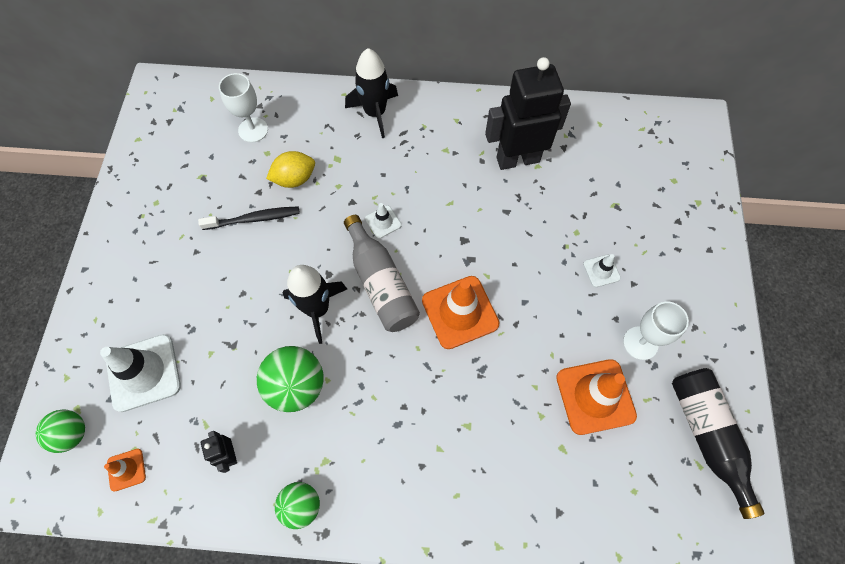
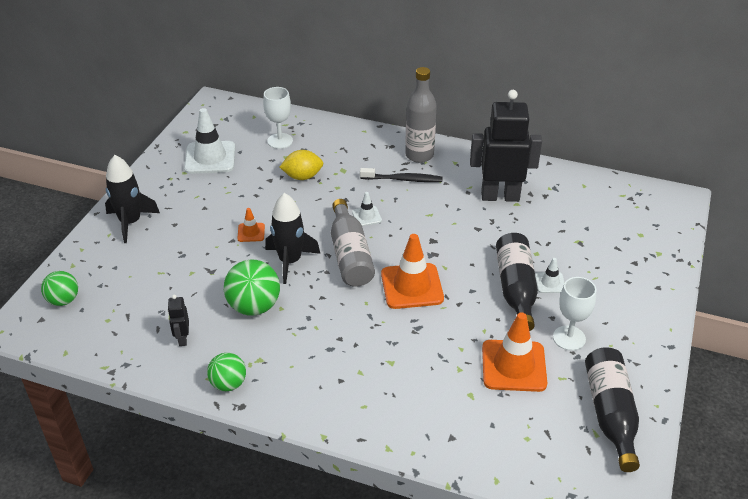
camera: 15 degrees right, 25 degrees down
(126, 469) = (97, 331): orange traffic cone -> orange traffic cone (251, 232)
(144, 372) = (134, 274): white traffic cone -> white traffic cone (210, 158)
(254, 219) = (259, 196): black toothbrush -> black toothbrush (403, 179)
(375, 113) = (386, 147): black rocket -> black rocket (130, 222)
(415, 118) = (419, 155): none -> grey bottle
(569, 288) = (516, 289): none -> black bottle

